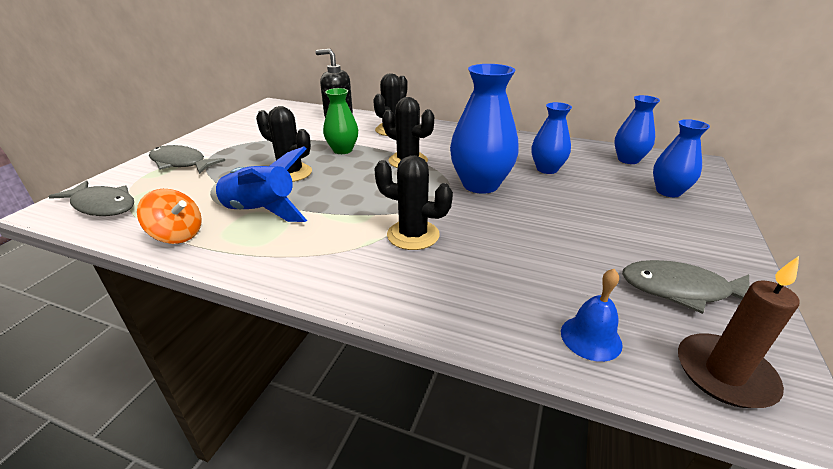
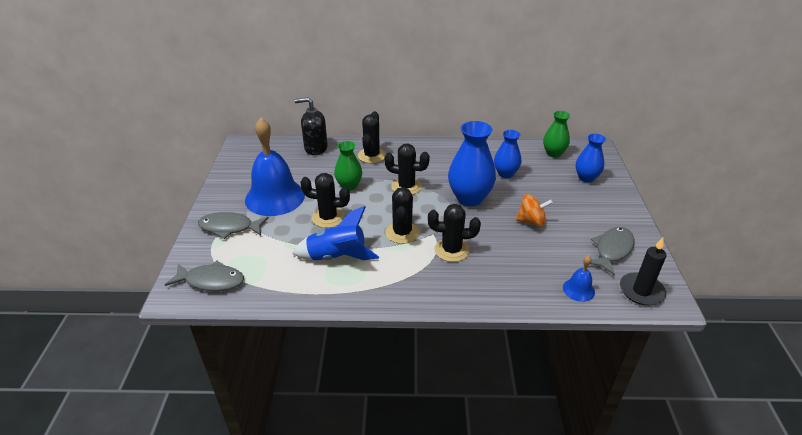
camera: 20 degrees left, 5 degrees up
(177, 235) = (296, 289): orange spinning top -> orange spinning top (531, 221)
(255, 147) = (275, 197): none -> blue bell
(363, 203) = (402, 233): none -> black cactus
(628, 160) = (553, 153): blue vase -> green vase
(681, 290) = (612, 250): grey fish -> grey fish turned 135 degrees clockwise
(724, 373) = (641, 291): brown candle -> black candle

